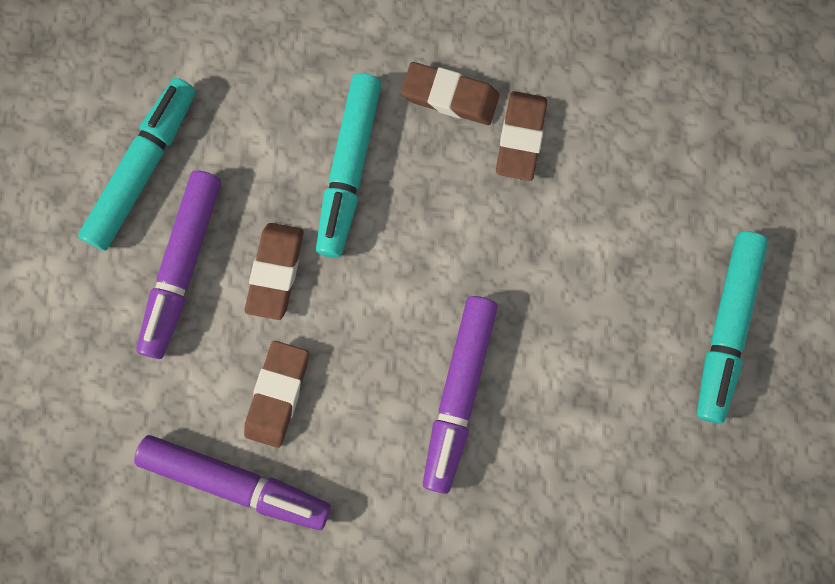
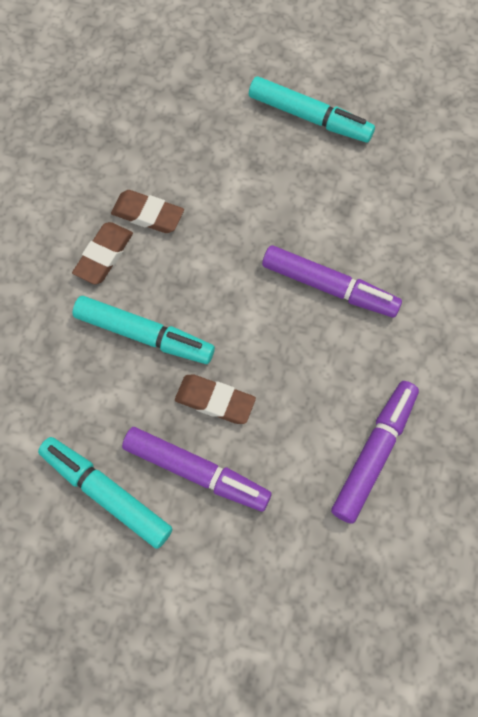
camera: 80 degrees left, 10 degrees down
(277, 394) = (311, 413): brown eraser -> none

